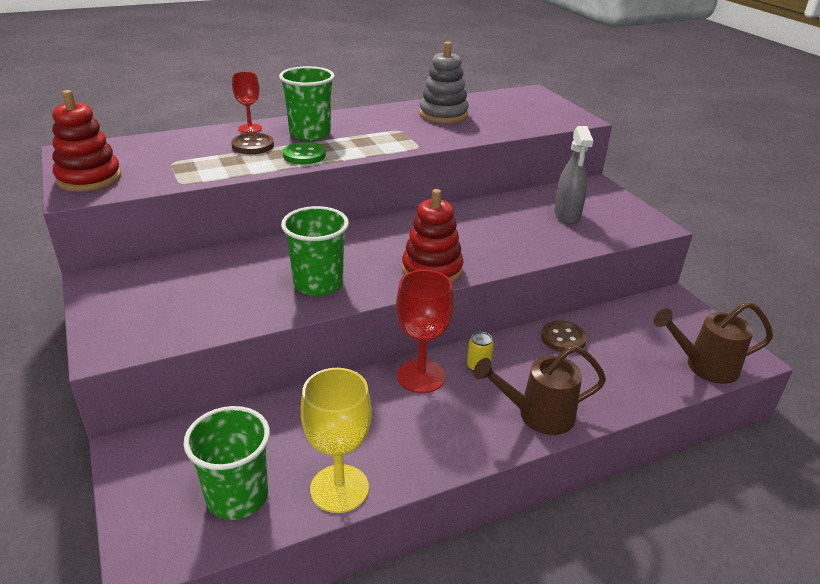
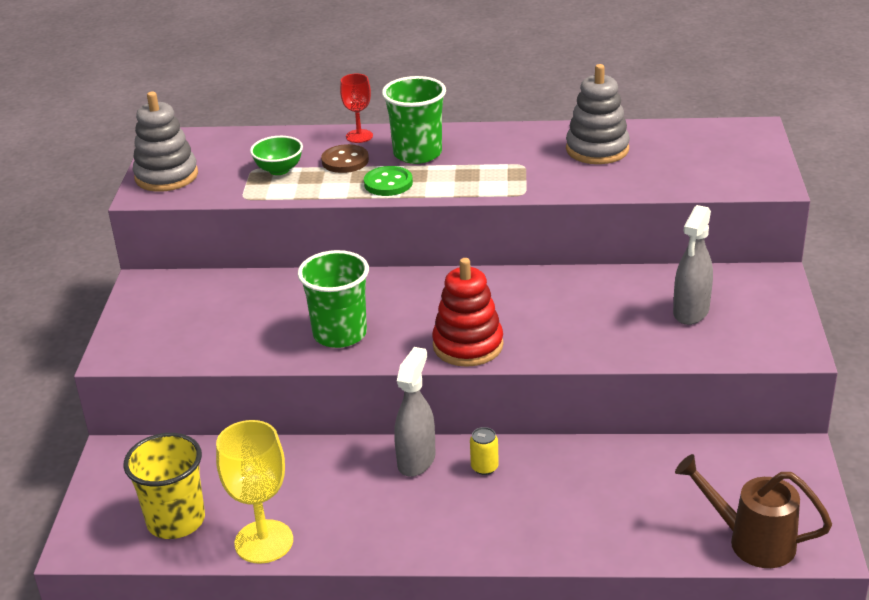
camera: 30 degrees right, 0 degrees up
(89, 178) = (166, 176): red stacking toy -> grey stacking toy
(198, 159) = (279, 170): none -> green bowl
(237, 496) = (176, 521): green cup -> yellow cup
(421, 376) = (416, 460): red goblet -> grey spray bottle
(538, 415) = (506, 535): brown watering can -> none
(563, 338) = (608, 462): brown button -> none

